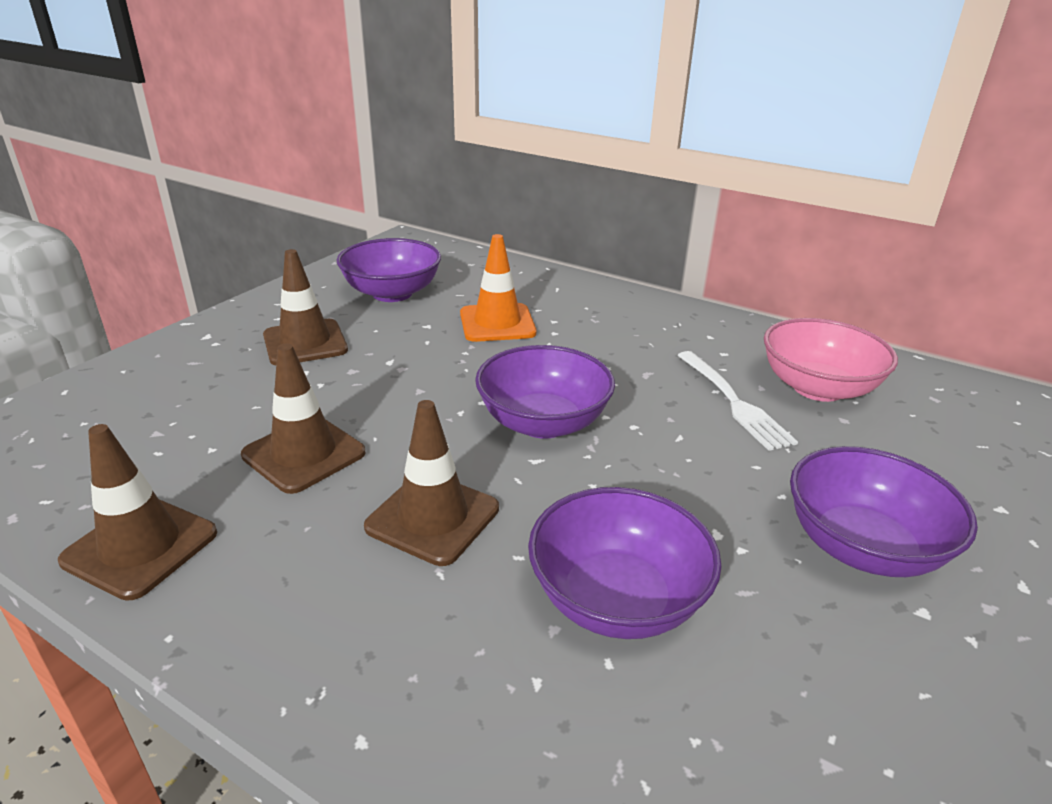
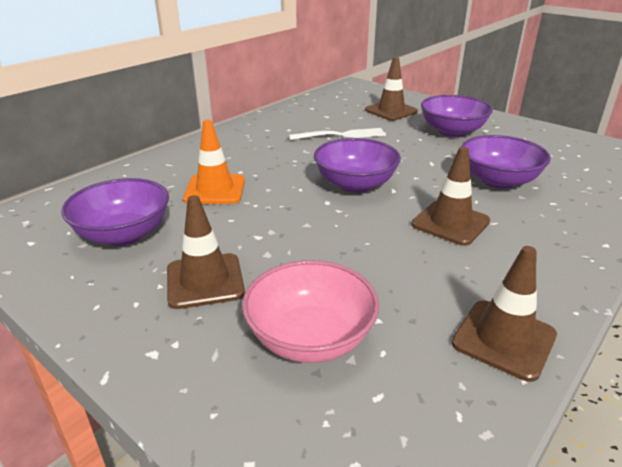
camera: 80 degrees left, 0 degrees up
(304, 454) = (387, 272): brown traffic cone -> brown traffic cone (391, 111)
(817, 388) = (331, 116): pink bowl -> pink bowl (310, 338)

